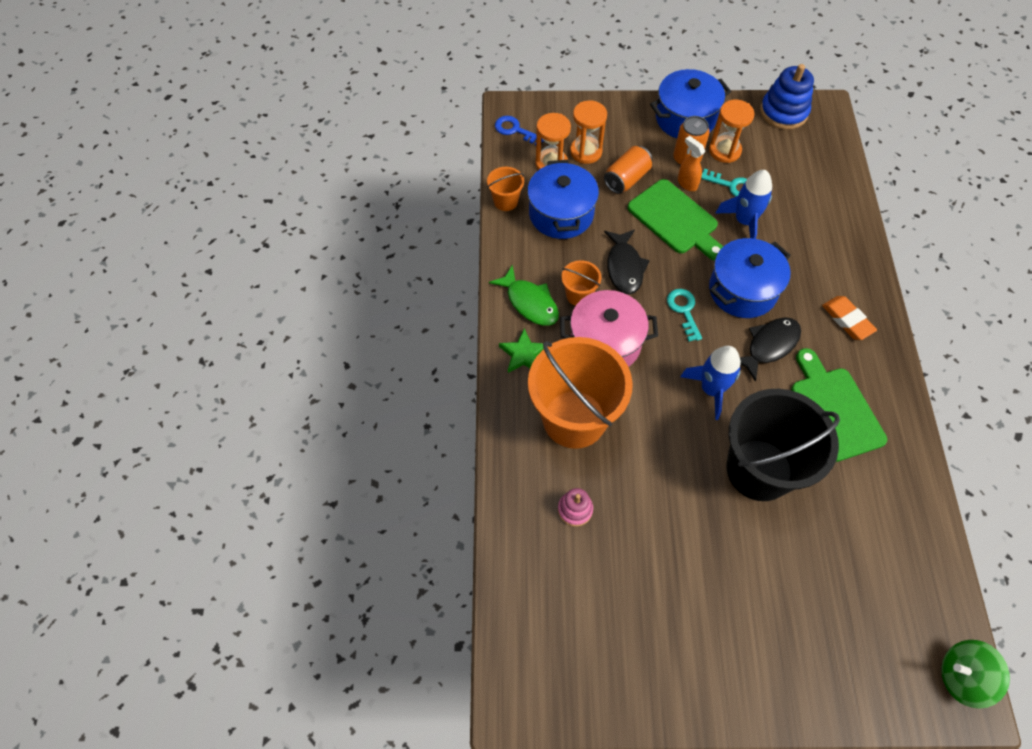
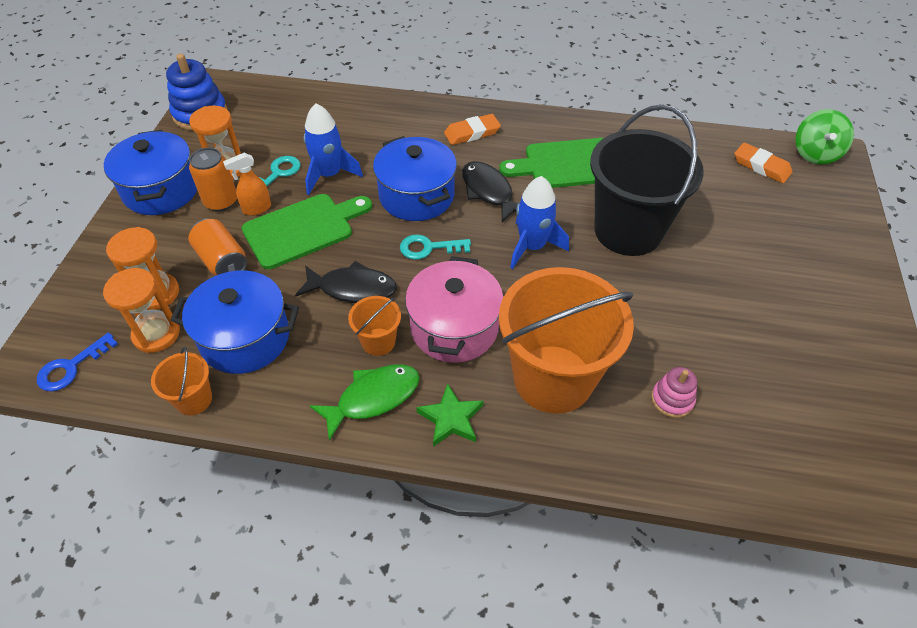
camera: 80 degrees left, 10 degrees down
(911, 609) = (761, 166): none -> orange eraser

